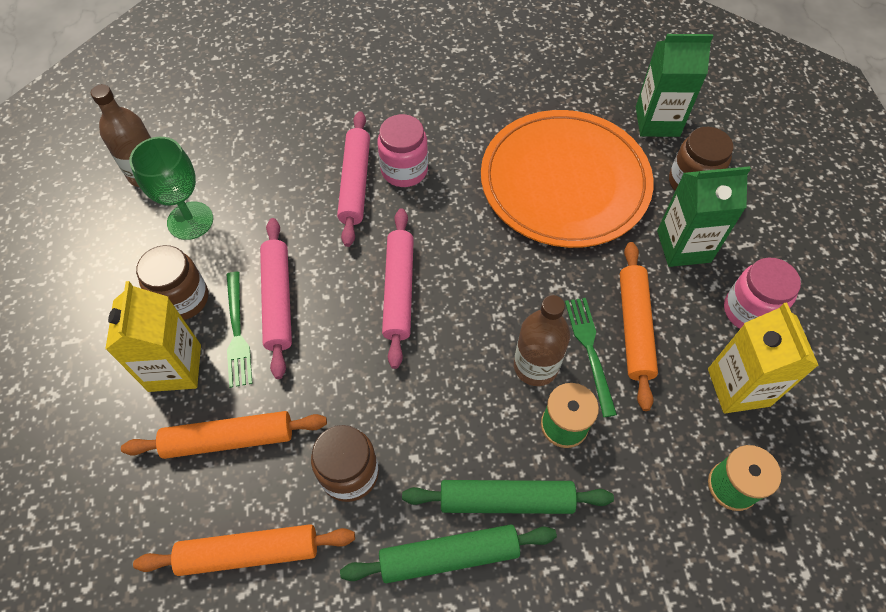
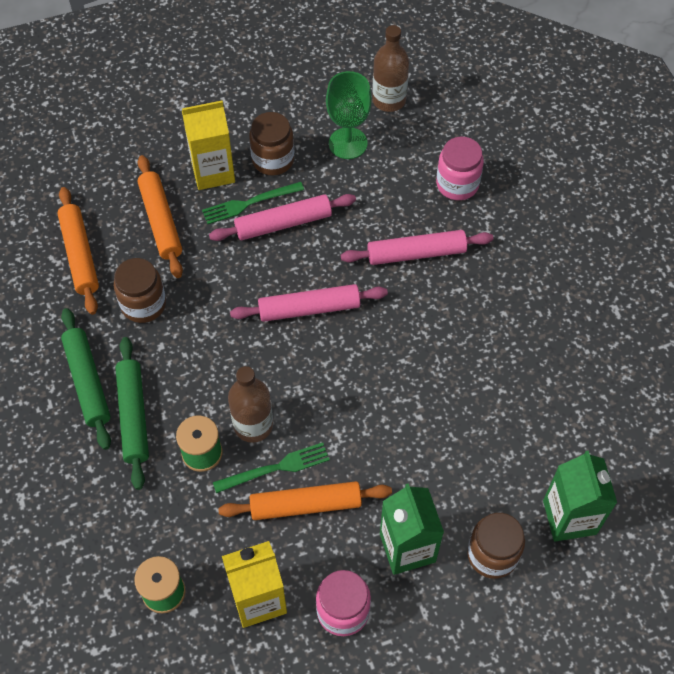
camera: 80 degrees right, 0 degrees up
(404, 170) = (441, 289): pink jar -> pink jar (457, 184)
(564, 182) = (462, 431): orange plate -> none

